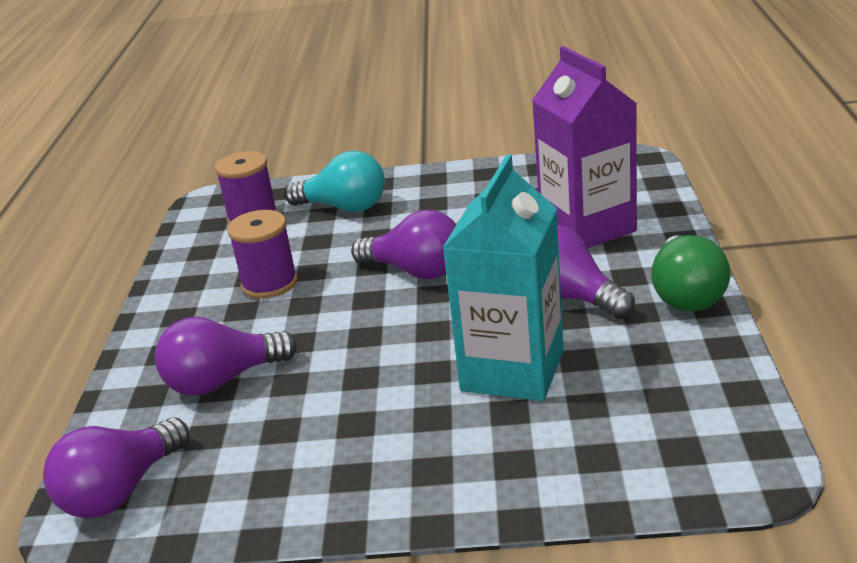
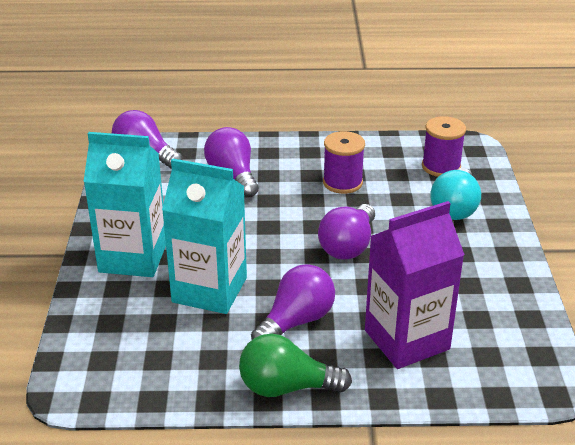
camera: 85 degrees right, 5 degrees up
(435, 457) = (133, 257): none -> turquoise carton

